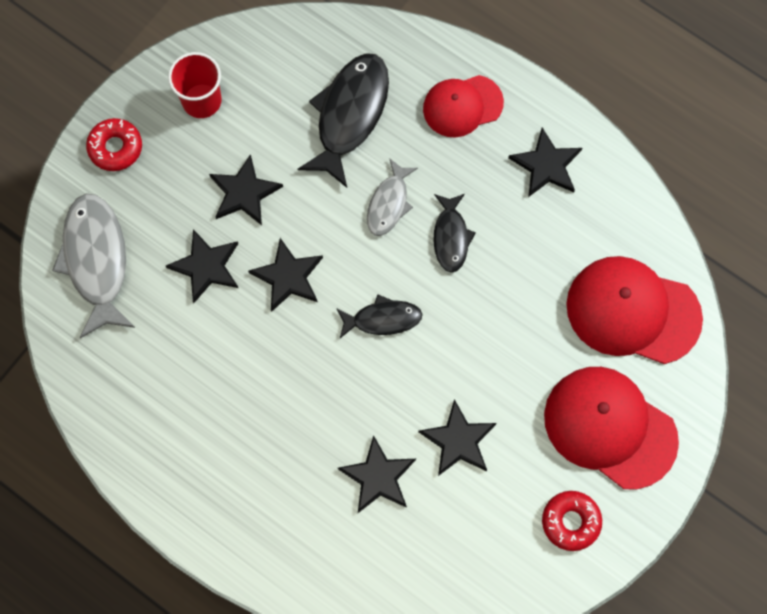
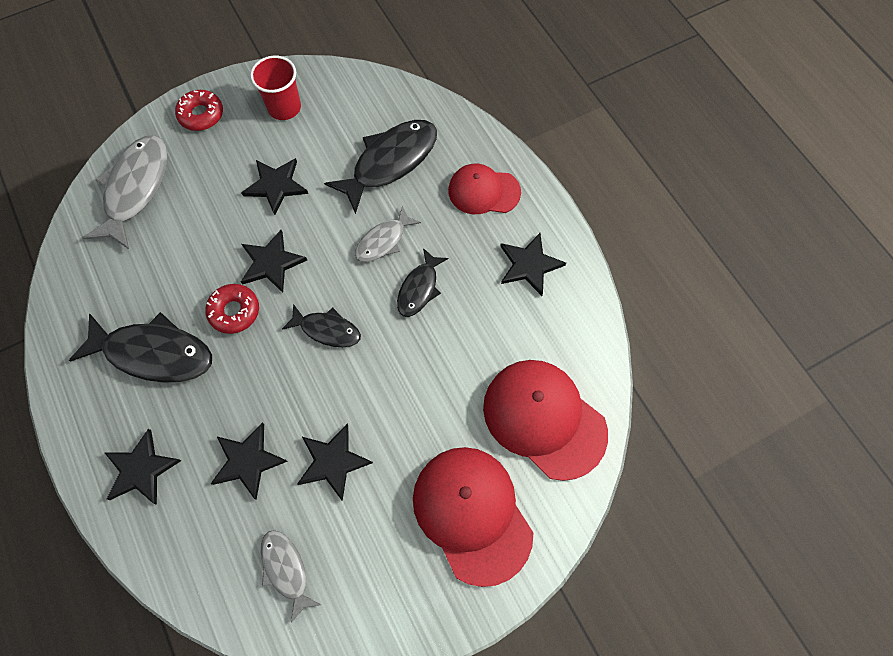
camera: 25 degrees right, 5 degrees down
(206, 266) = (213, 228): black star -> black star (141, 469)
(224, 419) = (154, 353): none -> black fish
(469, 554) = (286, 569): none -> grey fish
(571, 522) = (392, 585): red donut -> red donut (234, 311)

